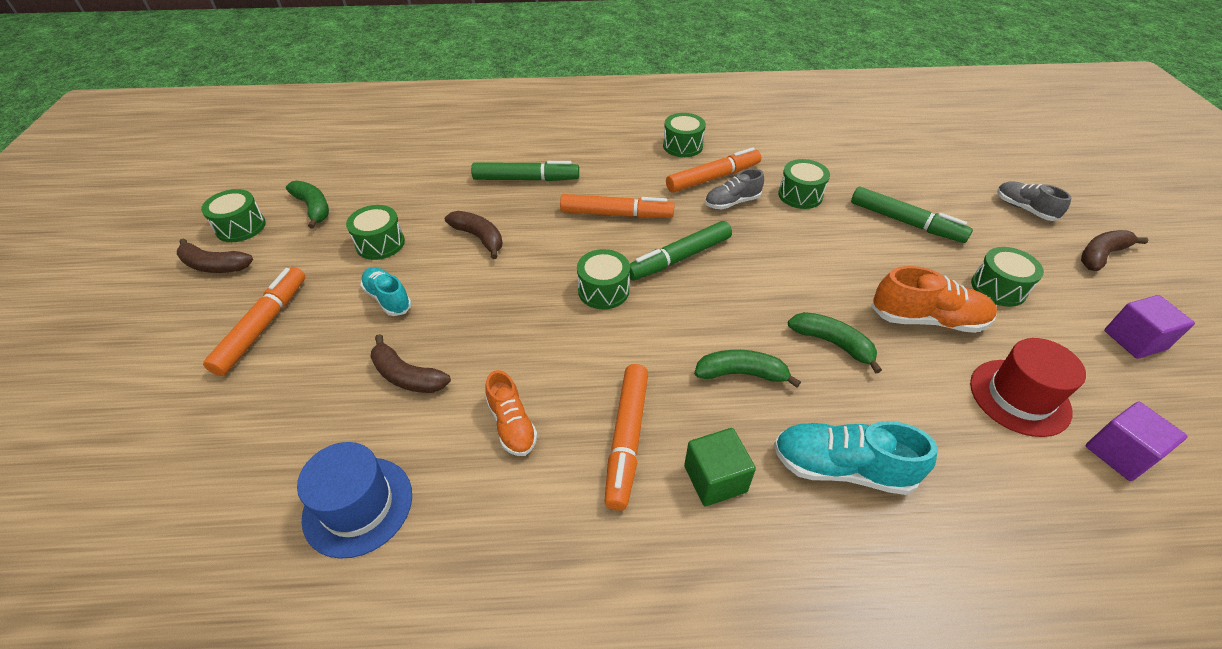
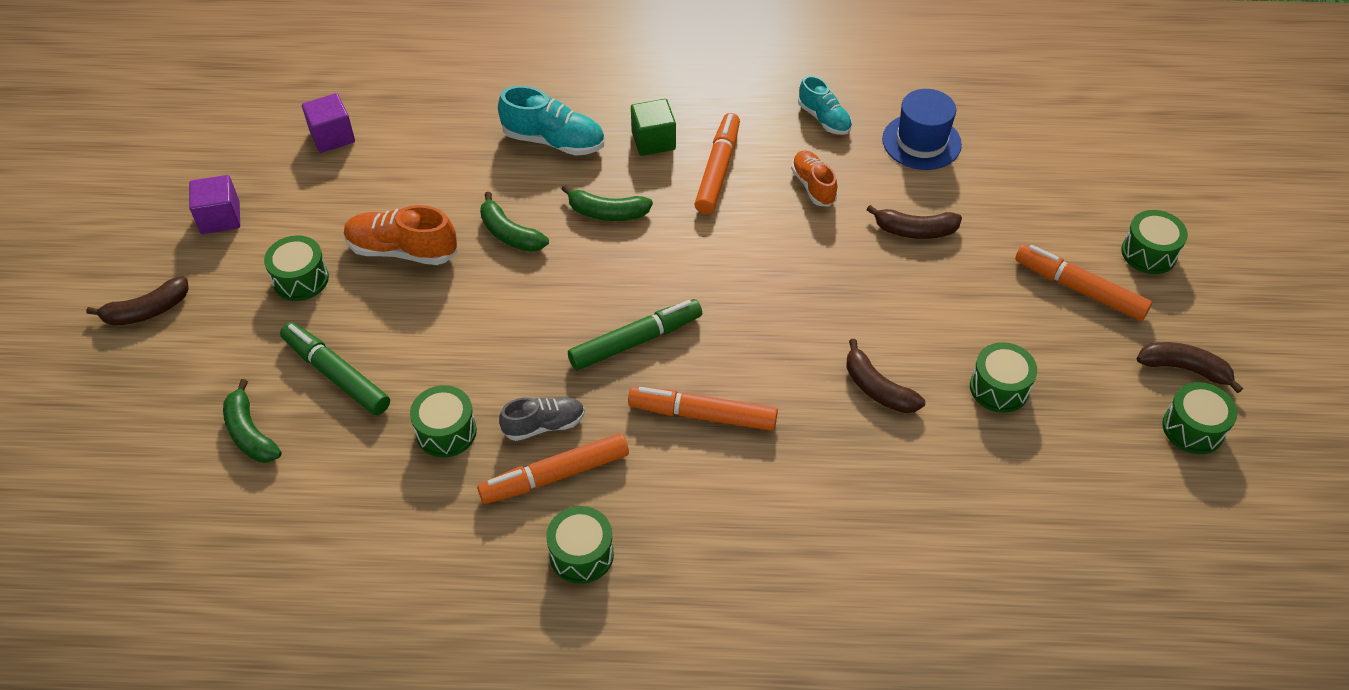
camera: 175 degrees left, 5 degrees up
(263, 326) = (1079, 289): orange marker -> orange marker turned 105 degrees clockwise
(313, 208) = (1114, 456): green banana -> green banana (250, 433)
(388, 298) = (961, 311): turquoise shoe -> turquoise shoe (824, 119)
(407, 376) = (915, 230): brown banana -> brown banana turned 150 degrees clockwise
(526, 179) = (828, 493): green marker -> none
(603, 290) = (727, 305): green drum -> green drum (1149, 253)
(1019, 397) = (374, 179): red hat -> none
(1024, 209) = (168, 386): grey shoe -> none

